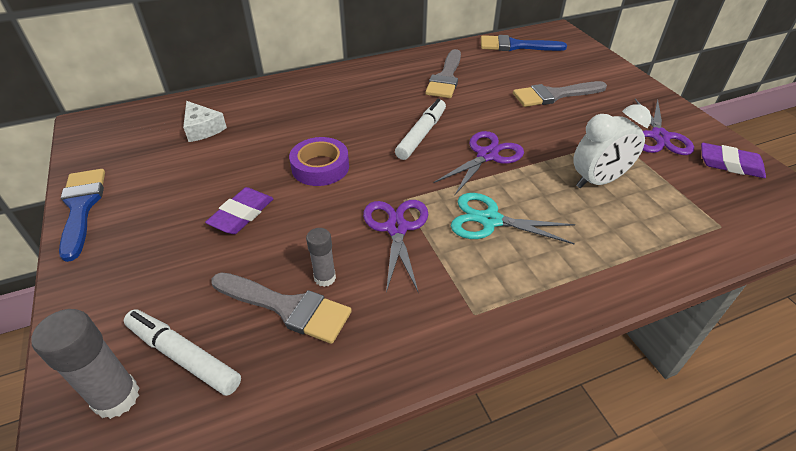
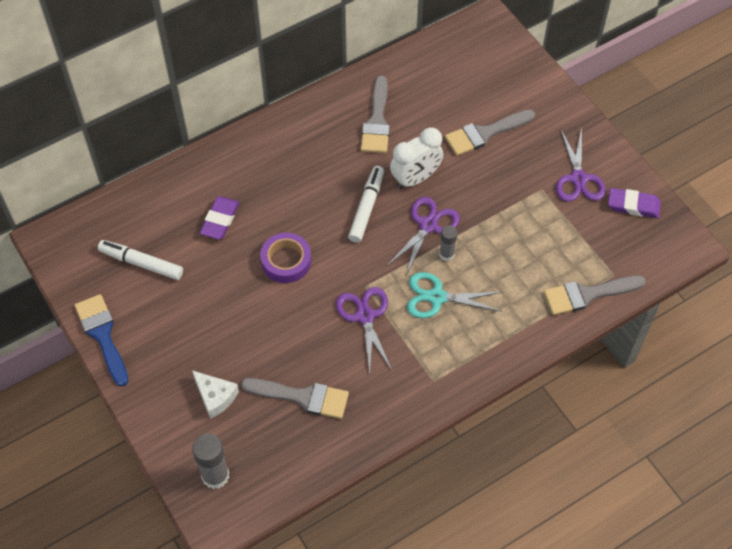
camera: 10 degrees left, 15 degrees up
(183, 356) = (245, 443): white marker -> white marker (141, 263)
(202, 129) = (162, 230): white cheese -> white cheese (215, 397)
(242, 214) = (238, 322): purple eraser -> purple eraser (220, 220)
(325, 278) = (322, 369): grey glue stick -> grey glue stick (446, 254)
(515, 46) = (443, 56): blue brush -> none
(598, 181) = (522, 242): white clock -> white clock (415, 178)
(689, 242) = (587, 294): none -> grey brush

